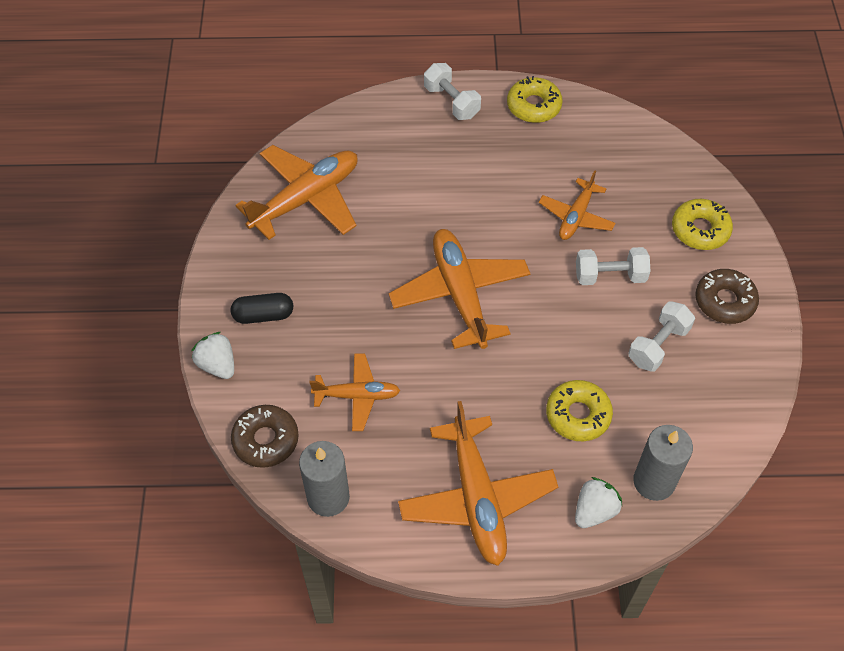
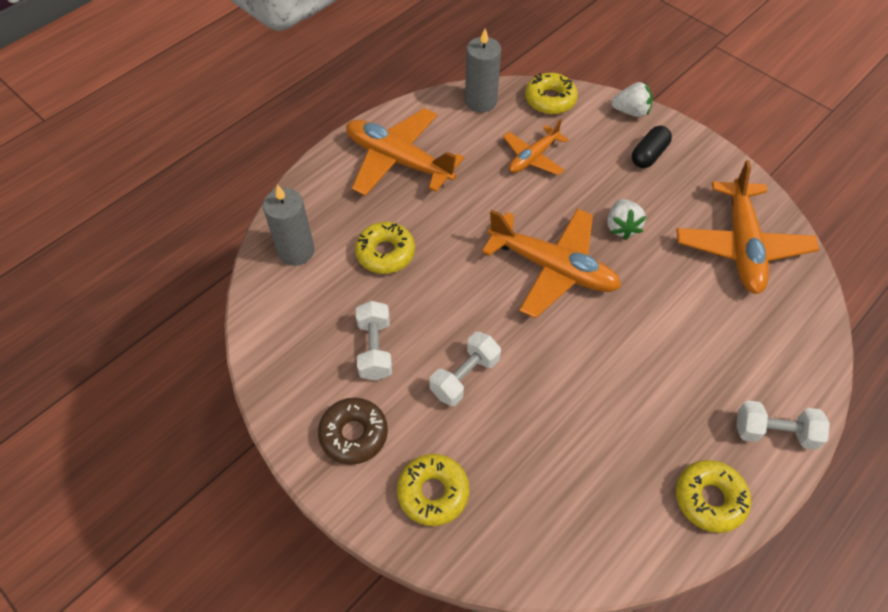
camera: 135 degrees right, 0 degrees up
(266, 440) = (550, 100): brown donut -> yellow donut
(576, 216) = (545, 409): orange plane -> none
(594, 511) = (320, 206): white strawberry -> white strawberry (621, 227)

